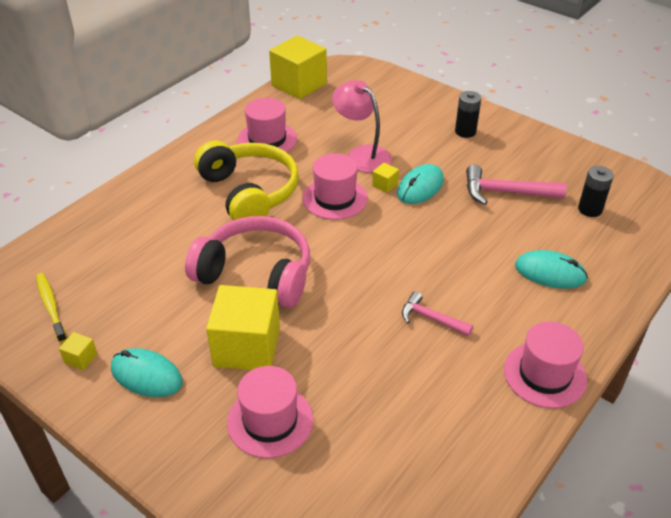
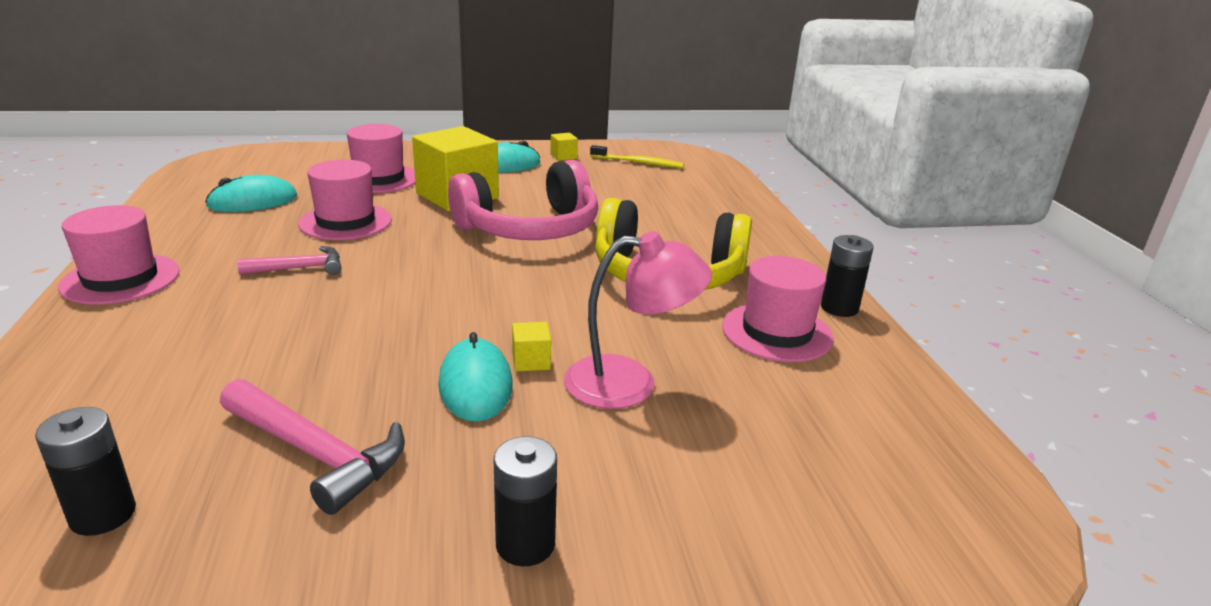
camera: 130 degrees right, 15 degrees down
(218, 133) = (839, 308): none -> black battery
(299, 84) = (944, 441): yellow cube -> none
(335, 198) = (567, 314): pink hat -> pink hat (345, 222)
(505, 192) = (316, 454): pink hammer -> pink hammer turned 75 degrees clockwise
(550, 272) = (155, 371): turquoise mouse -> turquoise mouse (253, 201)

